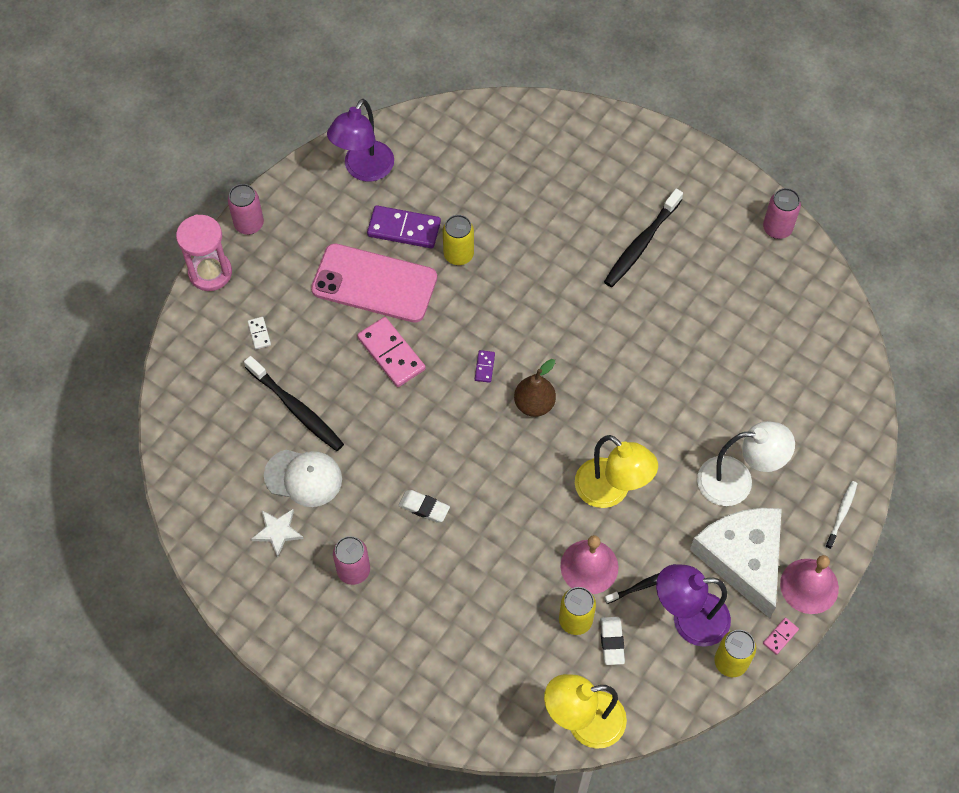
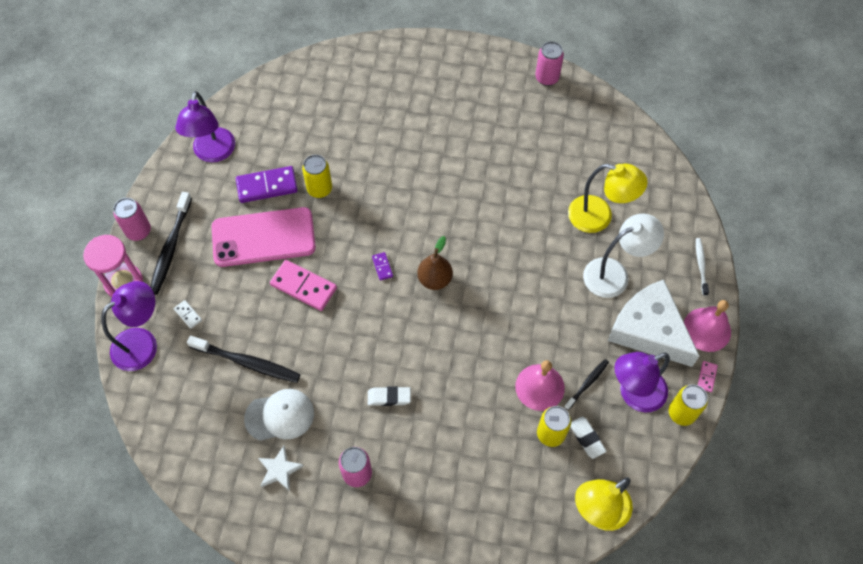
camera: 25 degrees left, 0 degrees up
(201, 344) = (143, 343): none -> purple lamp
(611, 491) = (526, 321): yellow lamp -> yellow lamp (599, 217)
(641, 243) = (454, 126): black toothbrush -> black toothbrush (171, 247)

